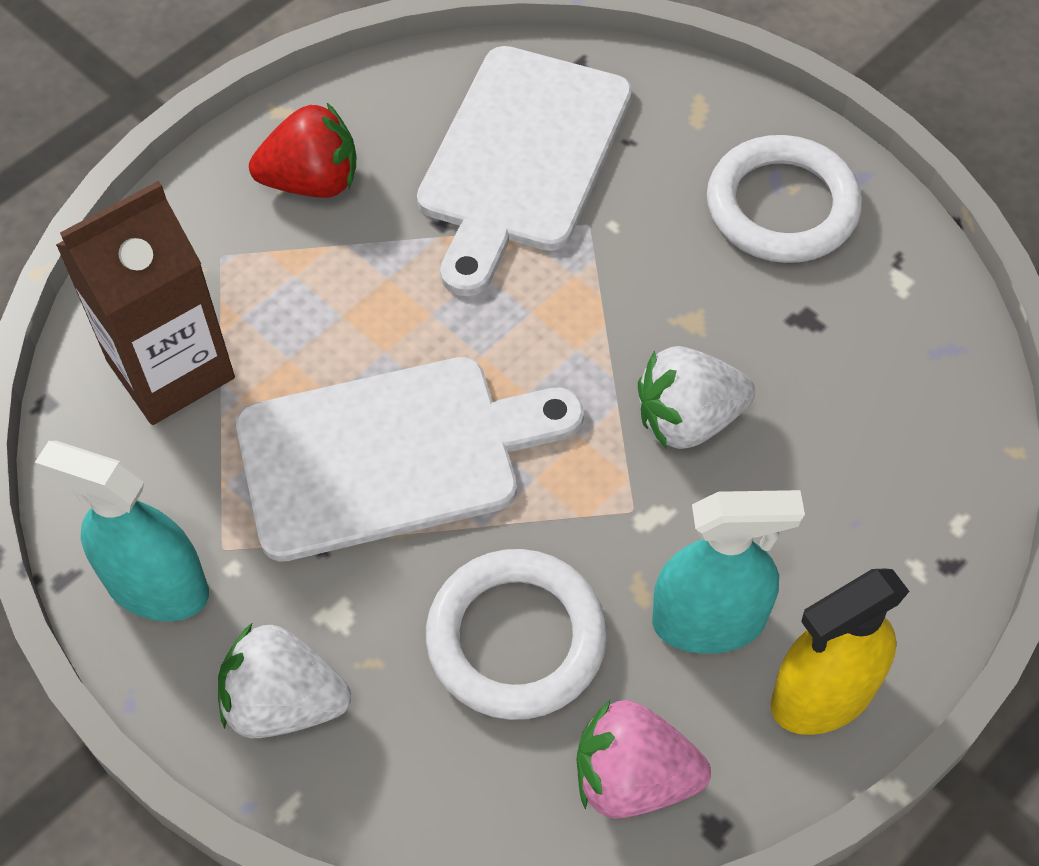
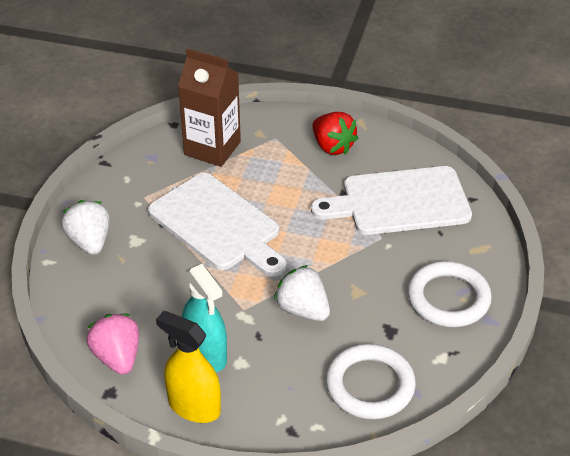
camera: 60 degrees right, 15 degrees down
(157, 587) = (116, 187): turquoise spray bottle -> none
(516, 639) = (158, 296): white ring -> white ring (370, 385)

